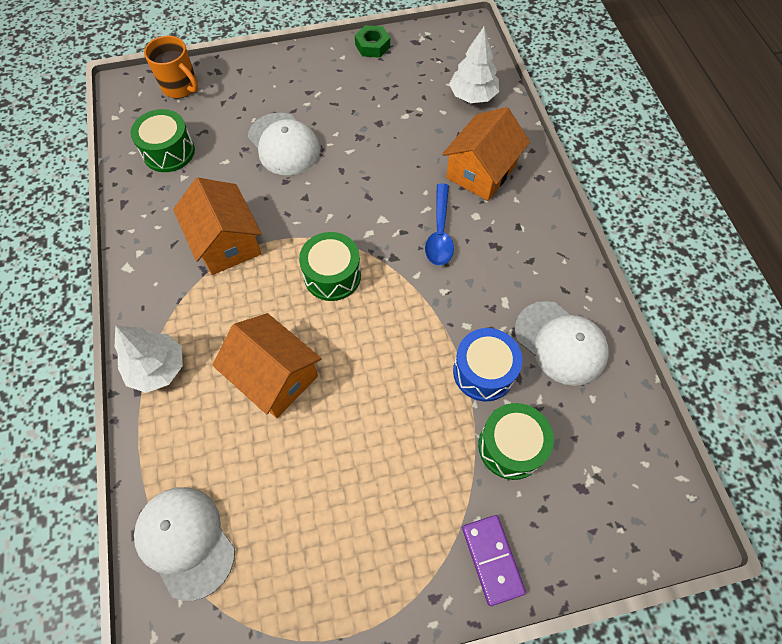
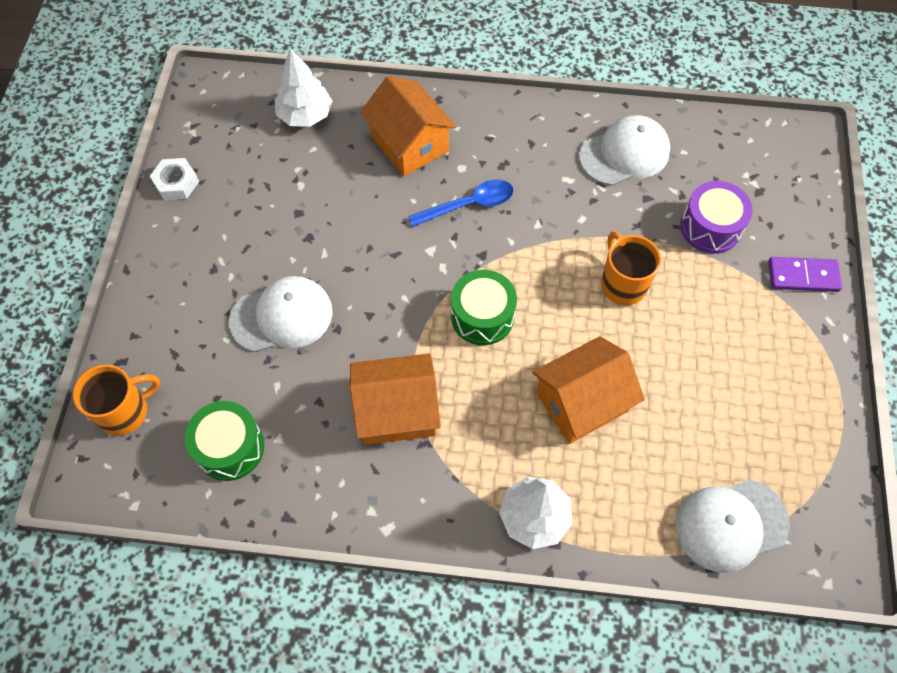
camera: 70 degrees left, 0 degrees up
(372, 46) = (176, 183): green nut -> white nut
(409, 379) = (622, 284): none -> orange mug
(440, 232) = (469, 205): blue spoon -> blue spoon turned 45 degrees counterclockwise
(483, 371) = (633, 222): blue drum -> none
(510, 446) = (710, 227): green drum -> purple drum

